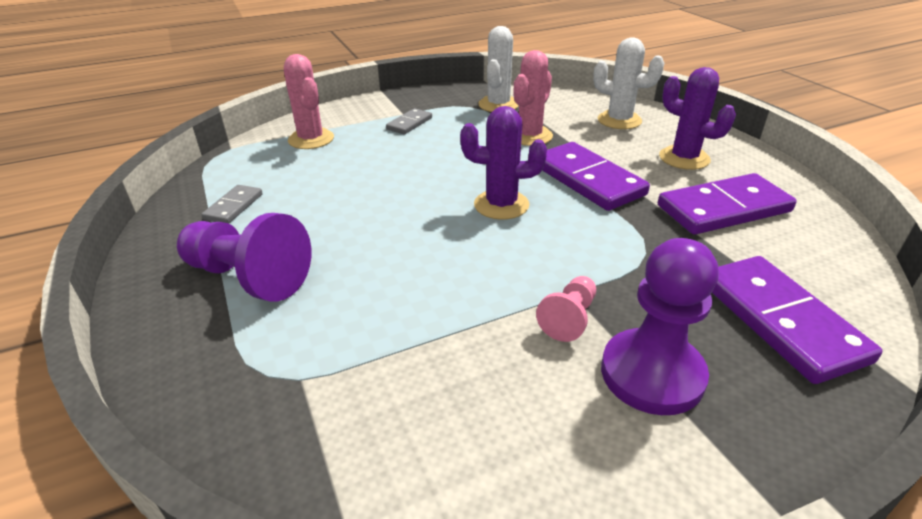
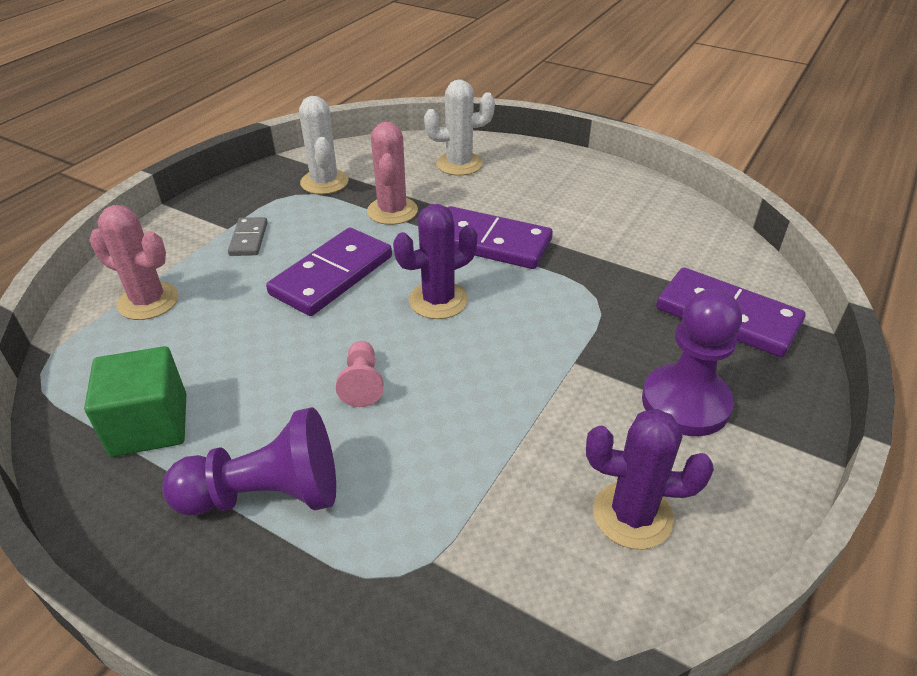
camera: 35 degrees left, 5 degrees up
(234, 207) = (149, 425): grey domino -> green cube
(569, 318) = (592, 386): pink pawn -> pink pawn (362, 383)
(684, 158) = (548, 189): purple cactus -> purple cactus (632, 515)
(723, 209) = (617, 231): purple domino -> purple domino (332, 275)

